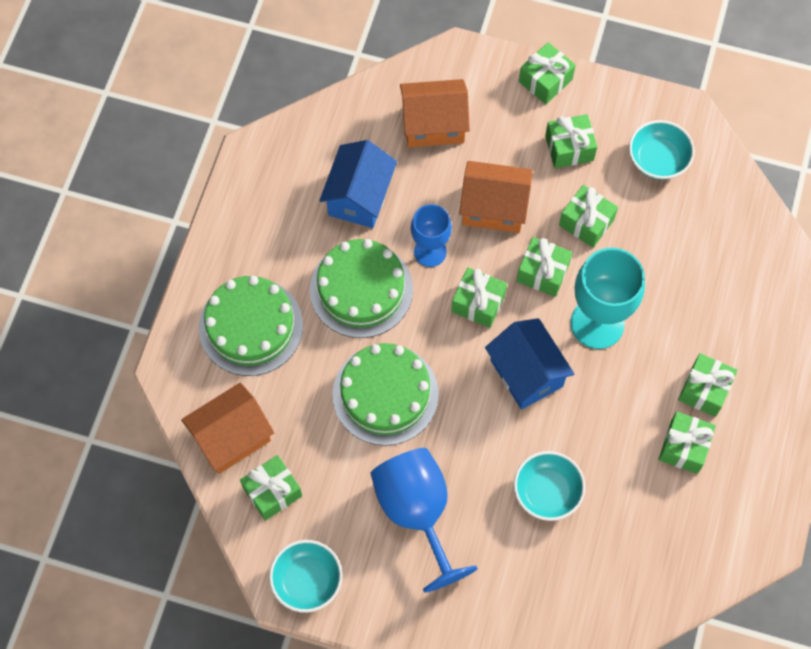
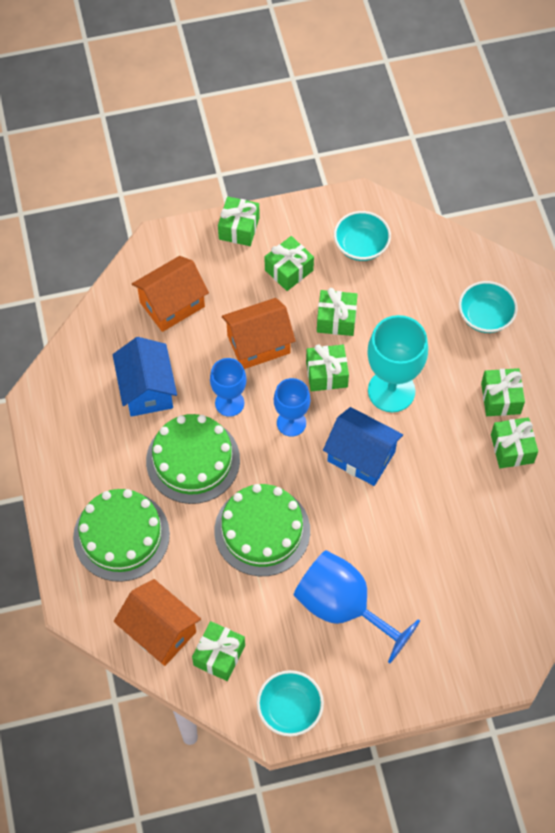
camera: 30 degrees left, 5 degrees down
(232, 437) = (160, 631): orange house -> orange house turned 75 degrees counterclockwise
(478, 303) = (291, 423): green gift -> blue goblet
(547, 492) = (432, 537): turquoise bowl -> turquoise bowl (485, 316)

